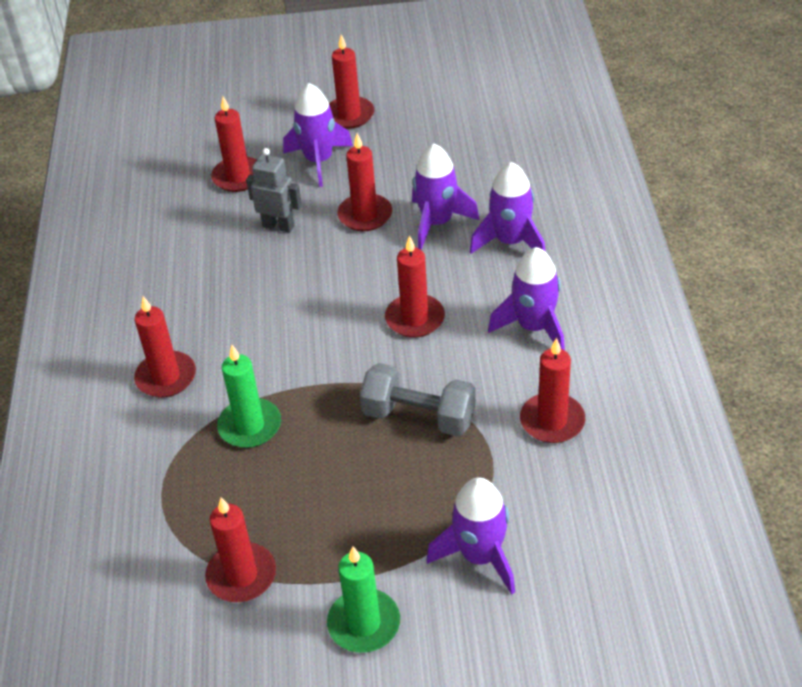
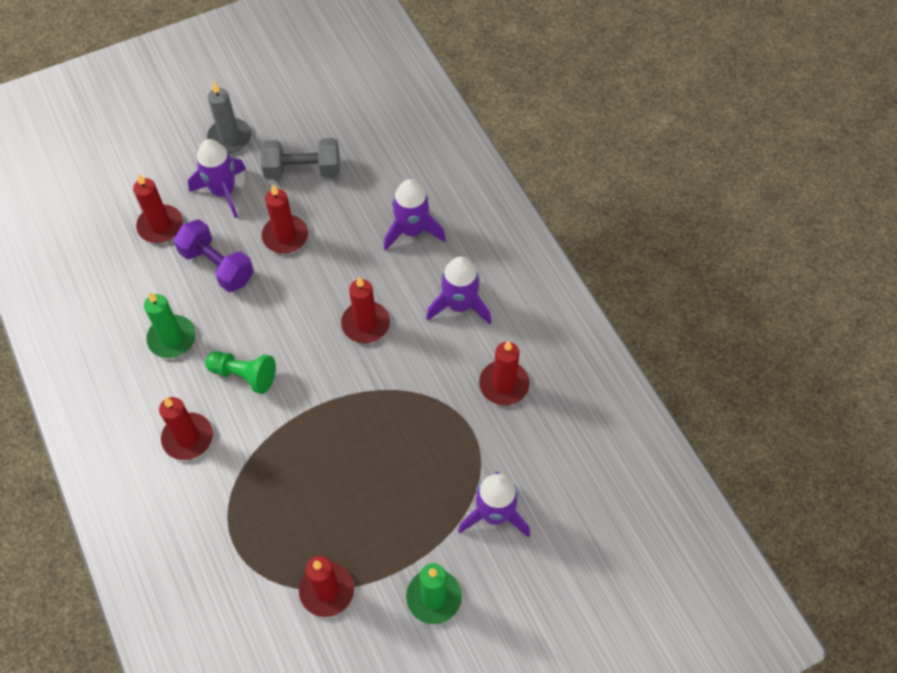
camera: 25 degrees left, 15 degrees up
(250, 426) = (276, 460): green candle -> green candle (172, 338)
(256, 334) = (244, 375): none -> green pawn
(278, 226) = (217, 266): grey robot -> purple dumbbell
(349, 115) = (230, 138): red candle -> grey candle
(419, 416) = (404, 411): grey dumbbell -> grey dumbbell (303, 170)
(437, 223) = (347, 228): purple rocket -> none

